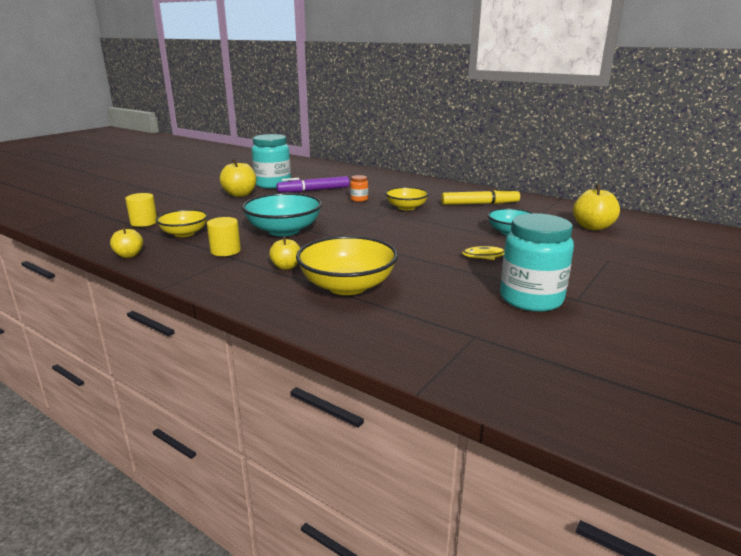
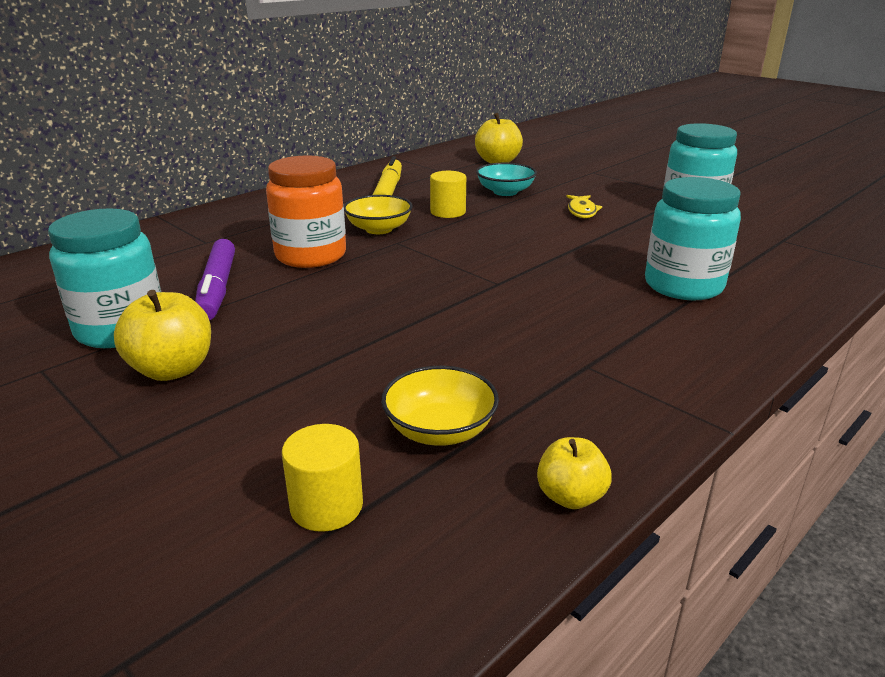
camera: 80 degrees left, 5 degrees up
(225, 251) = (551, 375): yellow cylinder -> yellow cylinder (448, 212)
(284, 230) = (455, 322): turquoise bowl -> none
(286, 267) = (623, 322): yellow apple -> none
(347, 286) = (683, 285): yellow bowl -> turquoise jar
(359, 199) = (311, 255): orange jar -> orange jar, size x2.24

